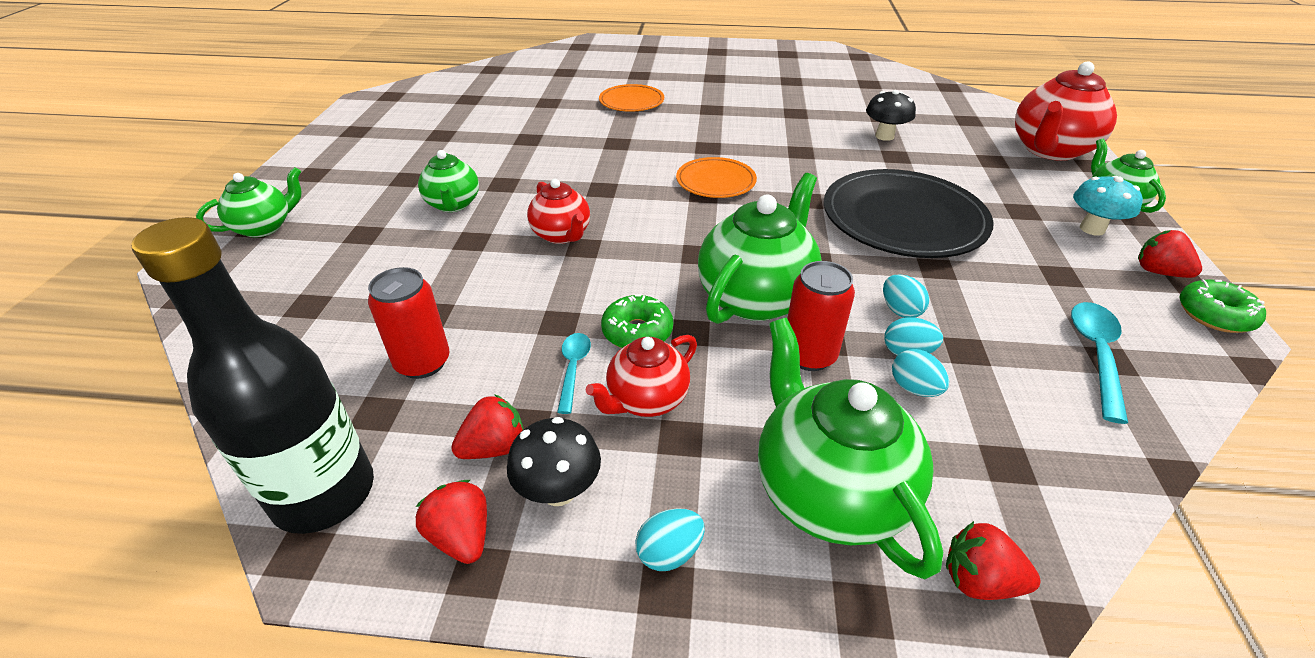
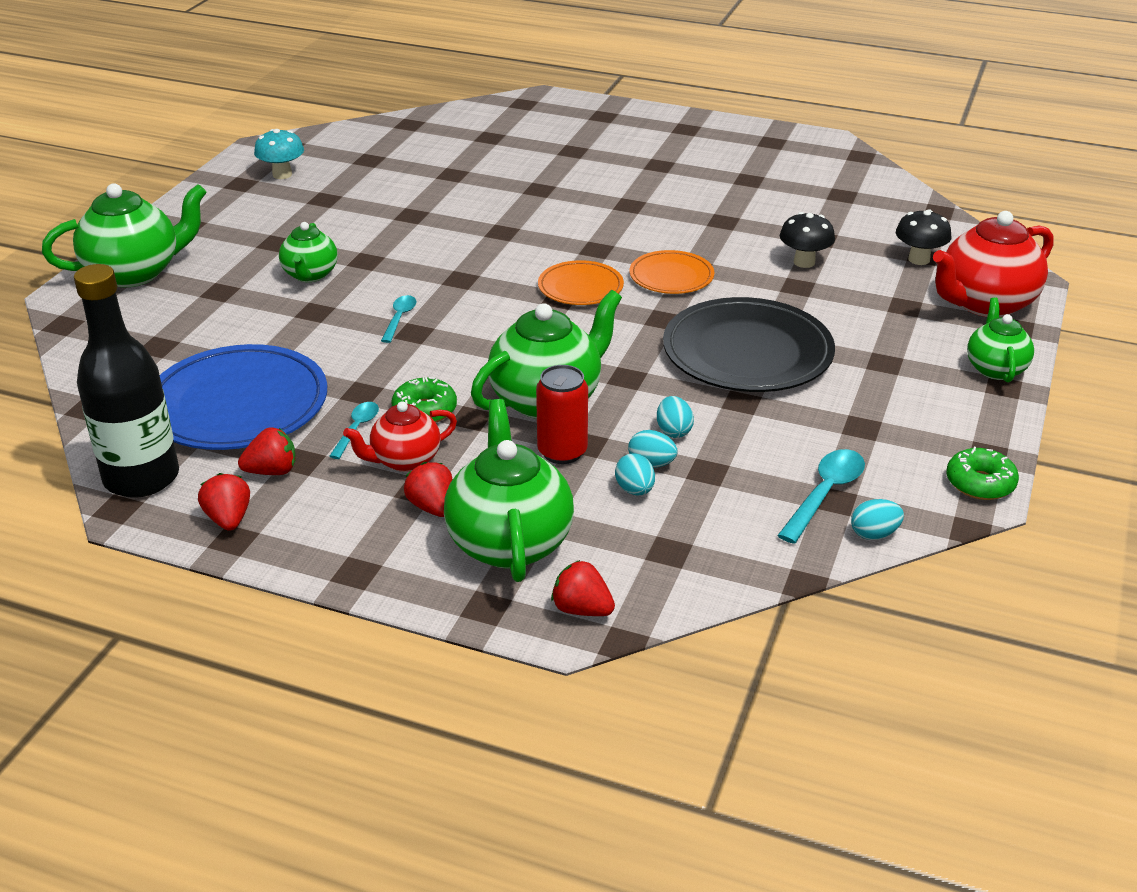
camera: 15 degrees right, 5 degrees down
(265, 227) = (135, 272): green teapot -> green teapot, size x1.69
(423, 362) = (238, 405): red can -> blue plate
(559, 491) = (308, 506): black mushroom -> black mushroom (919, 259)
(562, 235) = (399, 318): red teapot -> turquoise spoon
(631, 102) = (544, 184): orange plate -> orange plate (671, 276)
(669, 552) = (369, 554): turquoise egg -> turquoise egg (874, 534)
(1092, 229) = (942, 391): turquoise mushroom -> turquoise mushroom (282, 174)
(1158, 272) = (967, 439): red strawberry -> red strawberry (432, 507)

